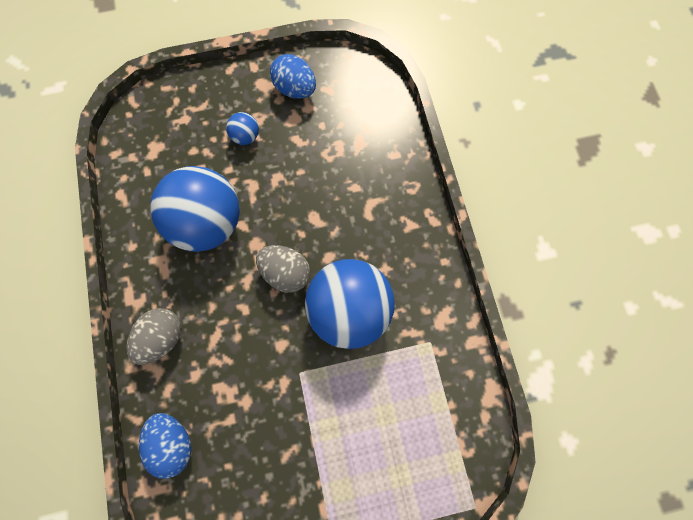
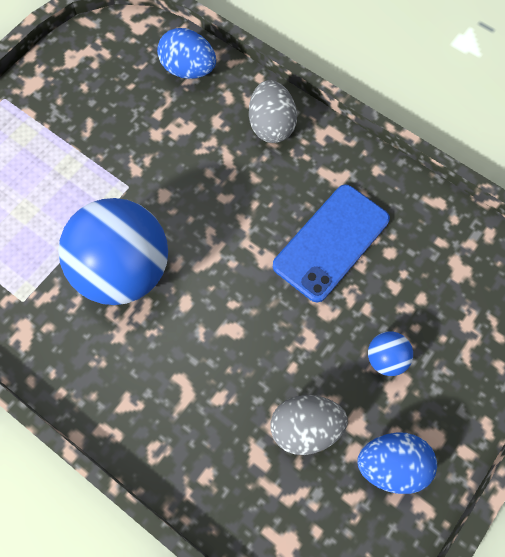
camera: 140 degrees right, 5 degrees down
(208, 223) = (331, 242): blue ball -> blue phone
(286, 273) = (214, 256): grey egg -> grey egg (305, 427)

